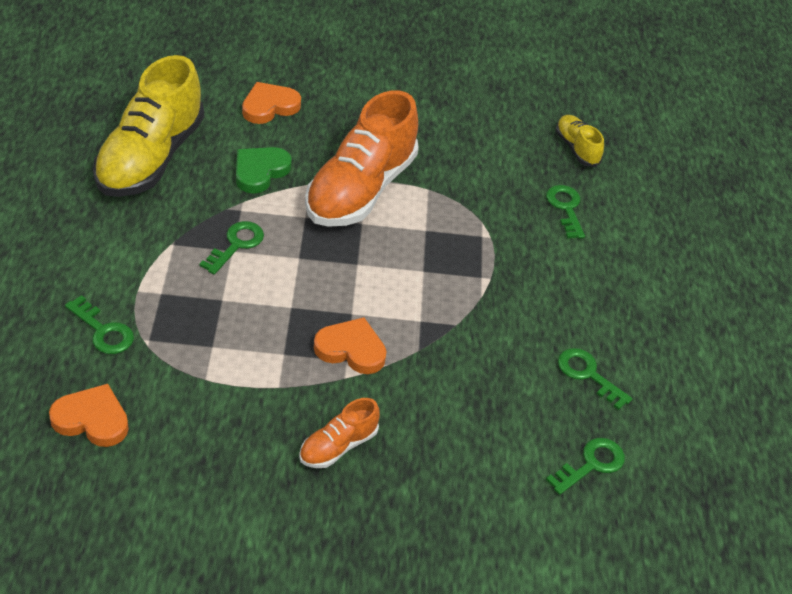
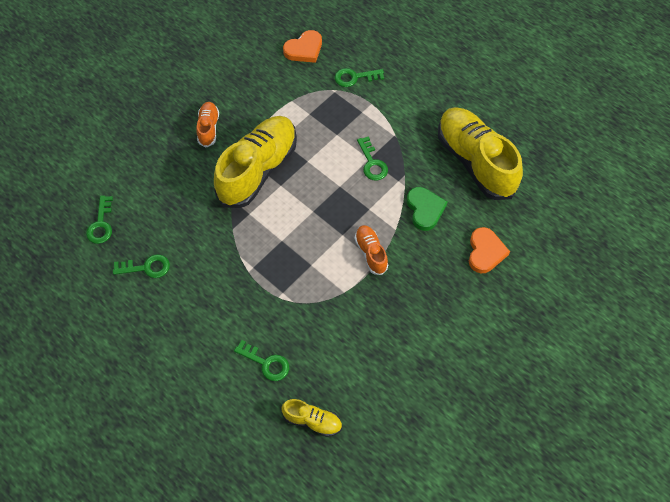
camera: 135 degrees right, 15 degrees up
(351, 349) = (258, 170): orange heart -> yellow shoe
(360, 190) = (371, 253): orange shoe -> orange shoe, size x0.47

